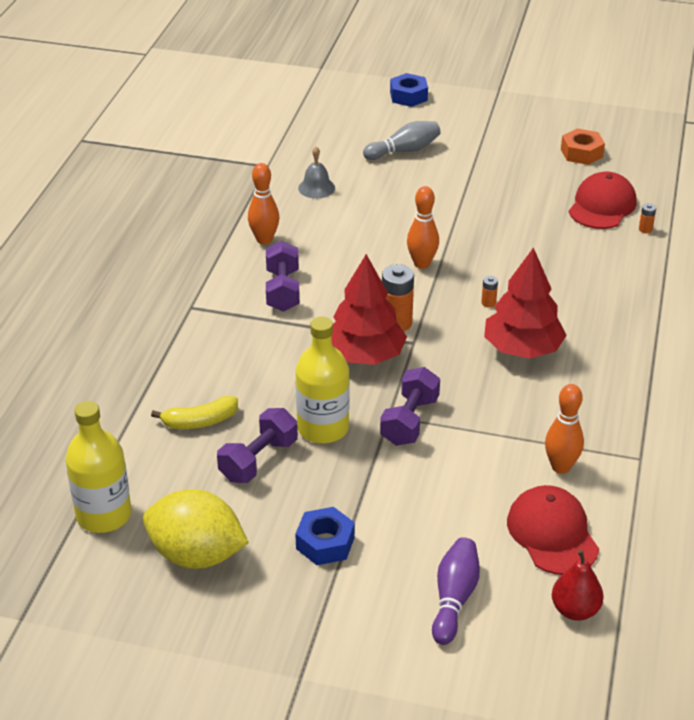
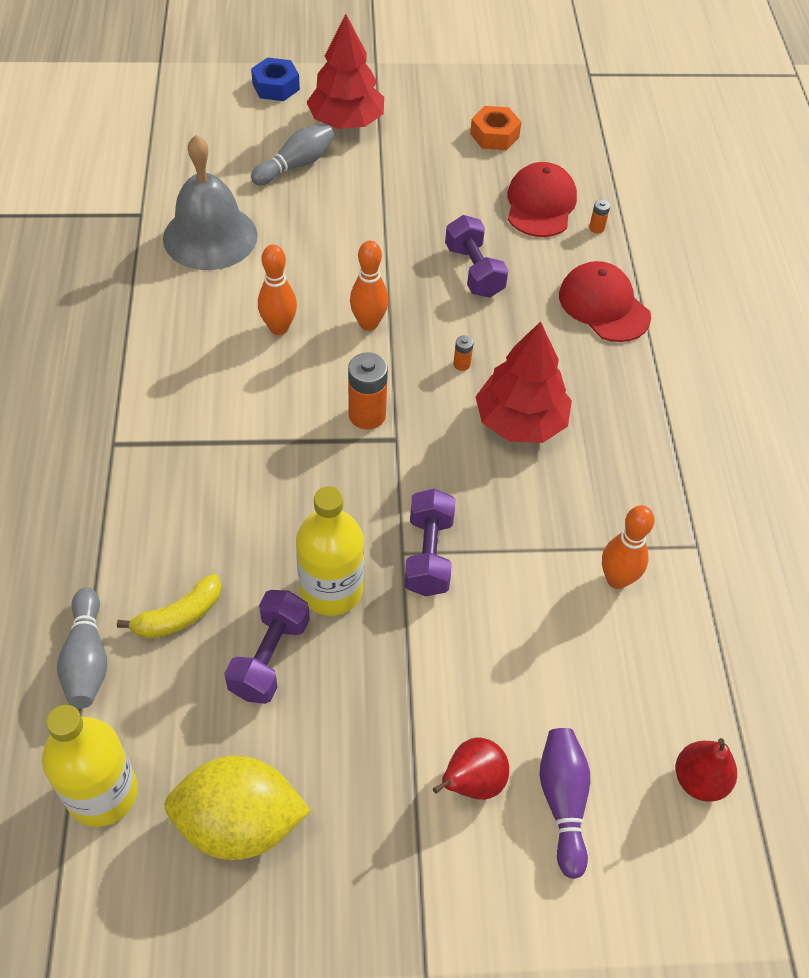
camera: 20 degrees left, 15 degrees up
(123, 433) = (87, 659): none -> grey bowling pin
(264, 240) = (171, 325): orange bowling pin -> orange bowling pin (279, 328)
(283, 290) = (218, 396): purple dumbbell -> purple dumbbell (474, 271)
(316, 188) = (210, 236): grey bell -> grey bell, size x2.10
(325, 543) = (389, 761): blue nut -> none
(365, 355) = (346, 471): red tree -> red tree (346, 122)
(385, 570) = (472, 782): none -> red pear
(552, 534) = (639, 677): red cap -> red cap (603, 306)

